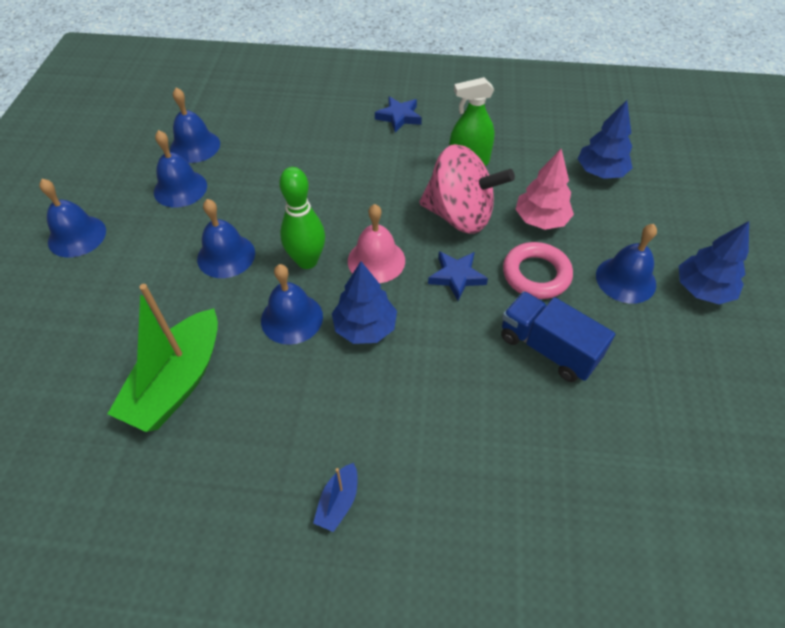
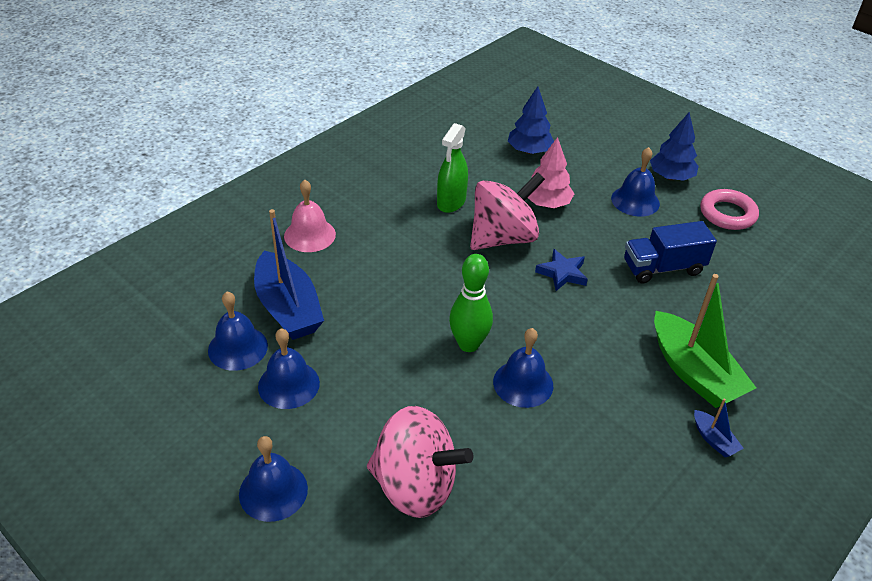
camera: 55 degrees left, 10 degrees down
(130, 308) = (415, 486): none -> pink spinning top
(177, 382) = (531, 487): green boat -> green boat (694, 372)
(226, 255) = (412, 391): blue bell -> none
(255, 146) = (288, 308): none -> blue boat
(365, 327) = (569, 346): blue tree -> none
(376, 260) = (506, 305): pink bell -> pink bell (309, 235)
(399, 117) = (354, 207): blue star -> none
(536, 274) = (595, 235): pink ring -> pink ring (727, 214)

